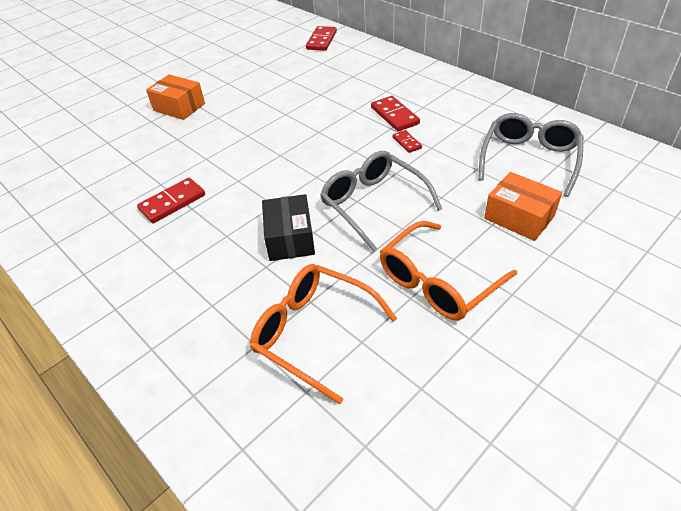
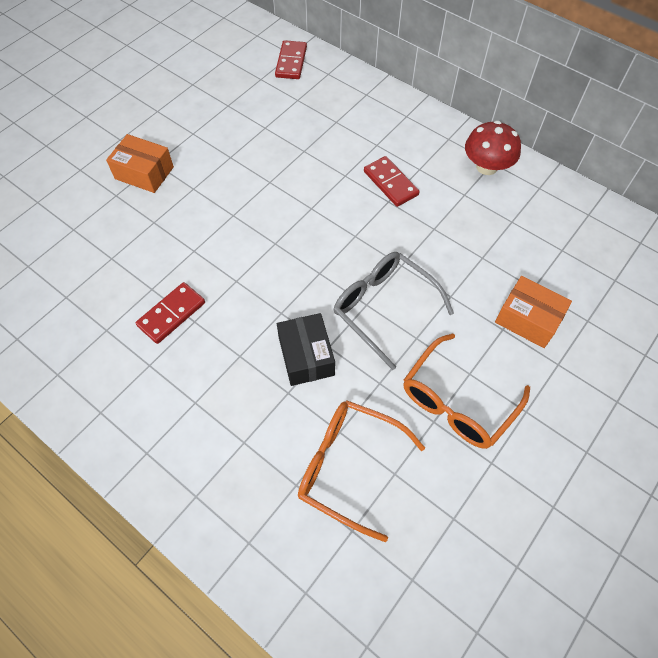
camera: 10 degrees left, 15 degrees up
(407, 143) = (408, 222): red domino -> none
(487, 105) = (486, 167): none -> red mushroom
(529, 159) = (534, 243): grey glasses -> none

